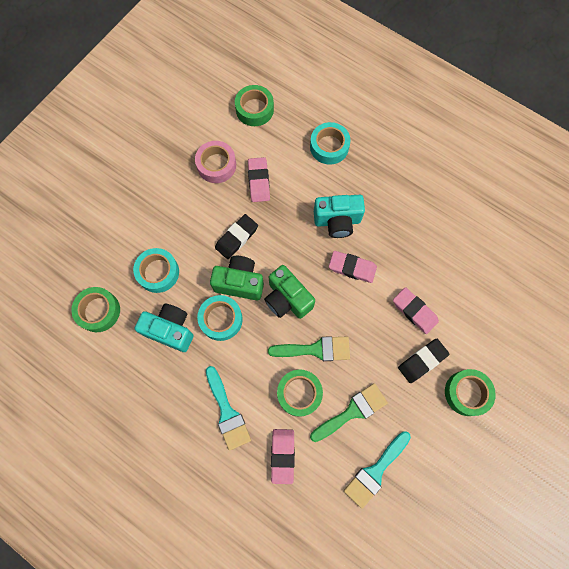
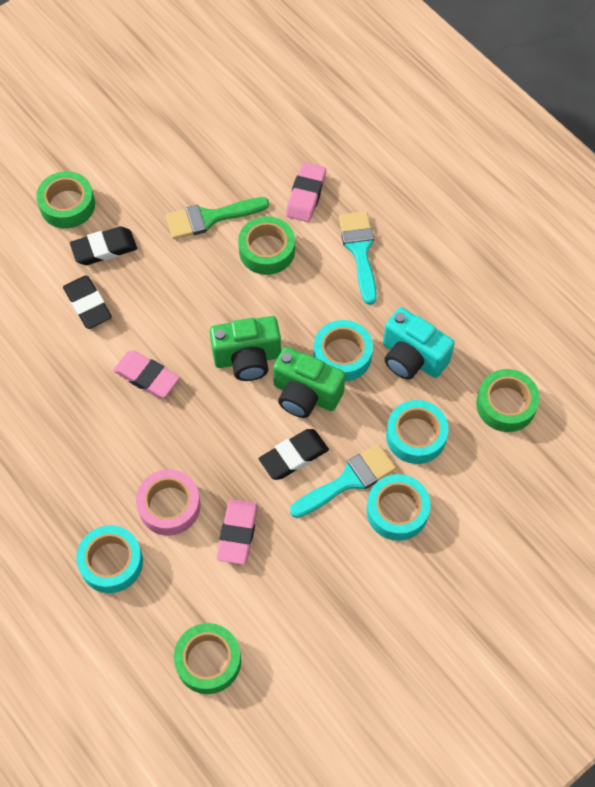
camera: 165 degrees left, 10 degrees down
(162, 219) = (397, 511): none -> turquoise tape
(216, 165) = (295, 577): pink tape -> pink tape (169, 506)
(287, 299) = (247, 358): green camera -> green camera turned 105 degrees clockwise
(315, 349) = (230, 292): green brush -> none
(337, 221) = (142, 444): turquoise camera -> none
(375, 471) = (206, 157): turquoise brush -> turquoise brush (348, 480)
(414, 311) = (88, 305): pink eraser -> black eraser

